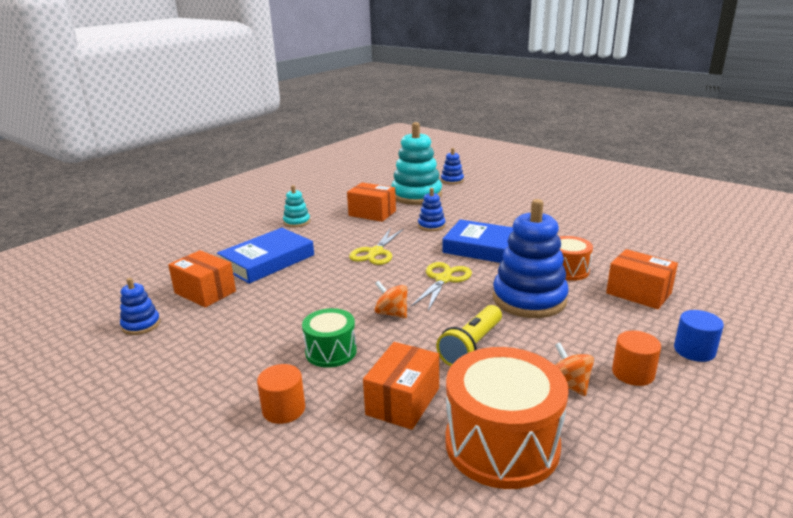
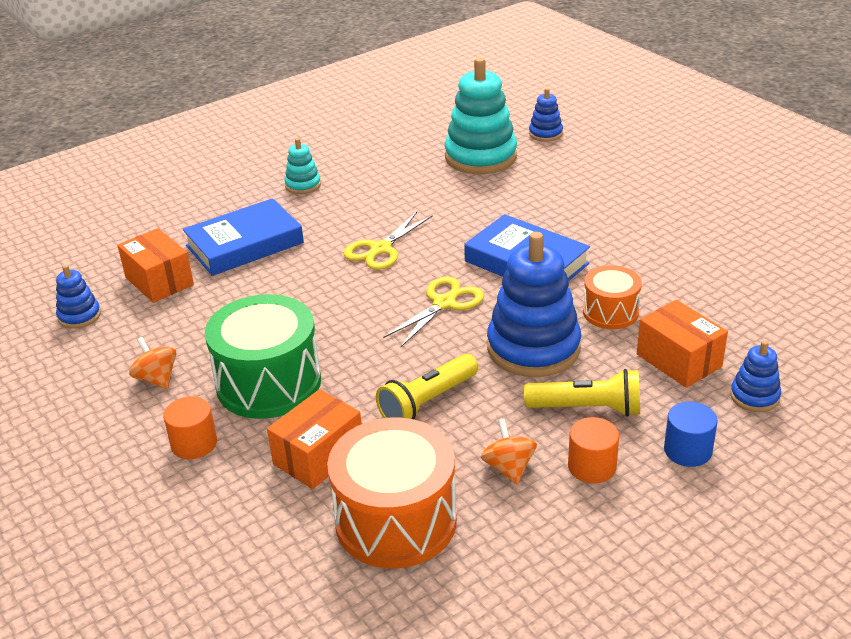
camera: 15 degrees right, 10 degrees up
(331, 351) = (268, 383): green drum -> green drum, size x1.78
(372, 213) = (406, 182): orange box -> none
(391, 313) = (358, 343): orange spinning top -> orange spinning top (157, 379)
(431, 226) = (473, 214): blue stacking toy -> blue stacking toy (754, 396)
(598, 333) = (587, 408): none -> yellow flashlight

